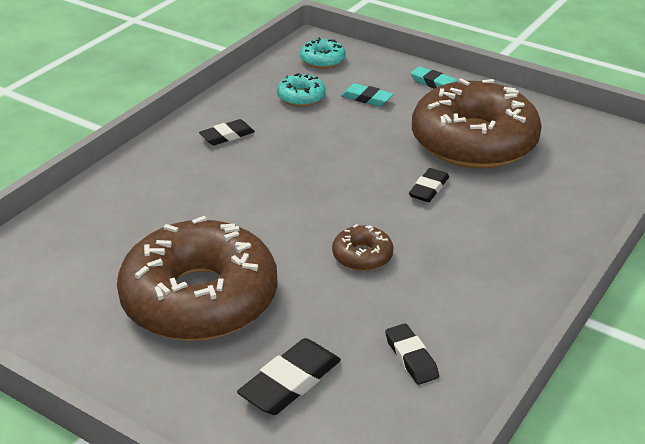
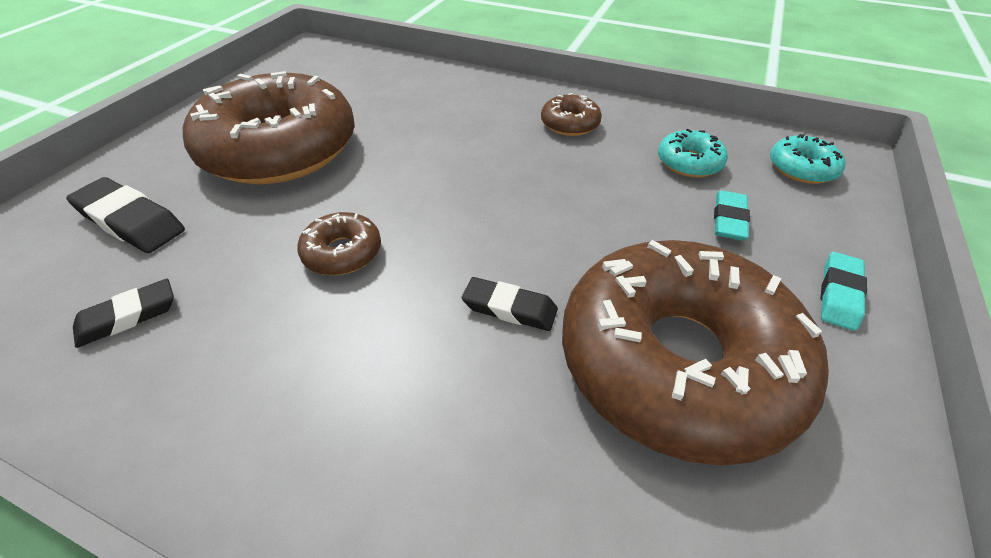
camera: 80 degrees right, 10 degrees up
(227, 136) = (569, 124): black eraser -> brown donut

